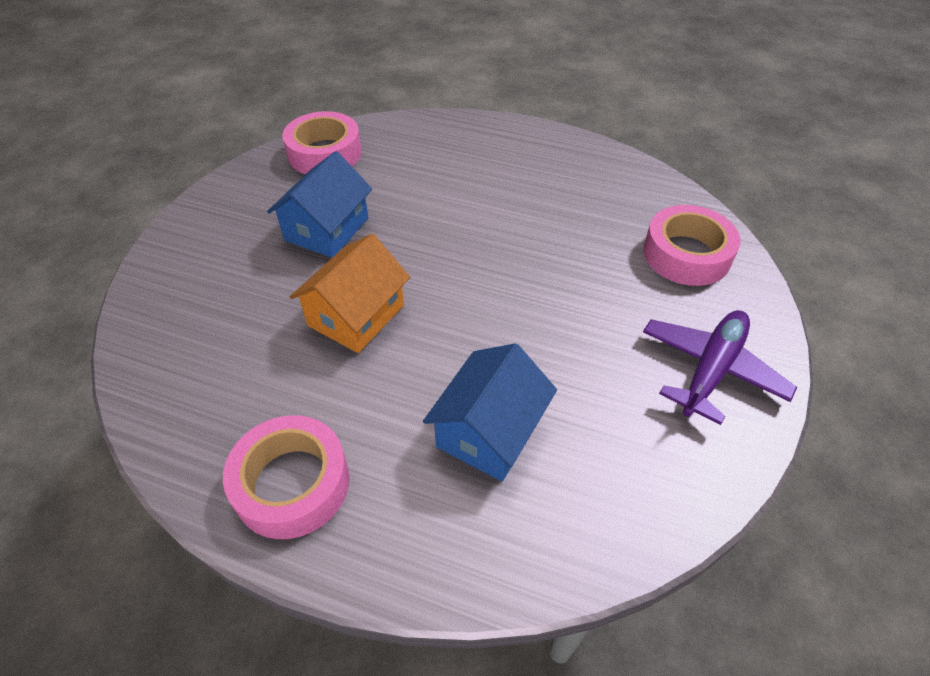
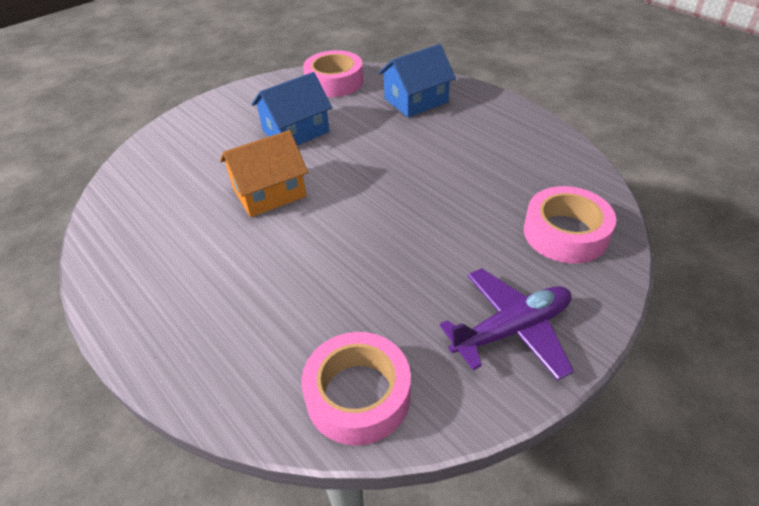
camera: 30 degrees right, 5 degrees down
(292, 483) = (144, 282): pink tape -> pink tape (358, 395)
(489, 431) = (295, 302): blue house -> blue house (416, 100)

